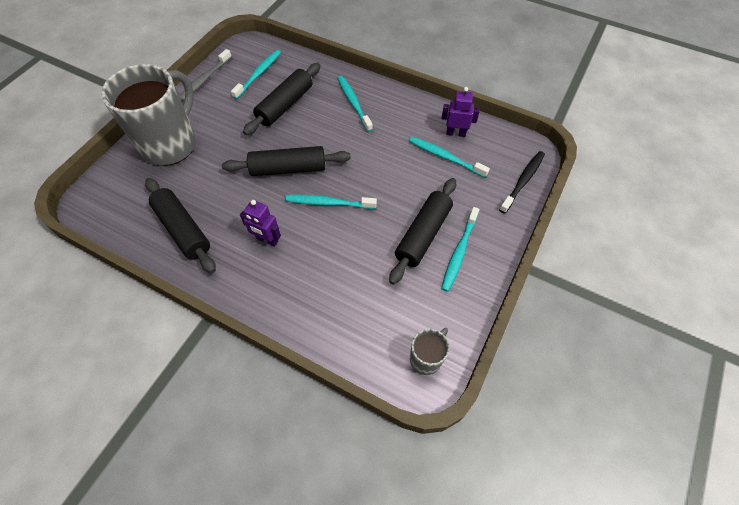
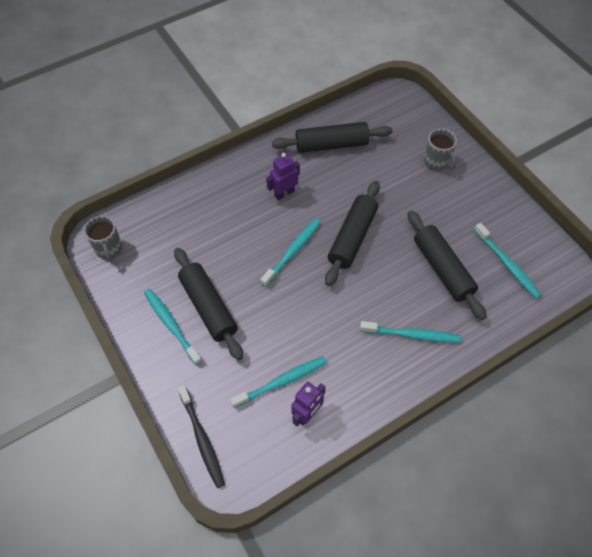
camera: 120 degrees right, 0 degrees up
(170, 144) = (436, 162): grey mug -> grey mug, size x0.45
(204, 80) = (519, 213): grey toothbrush -> none

